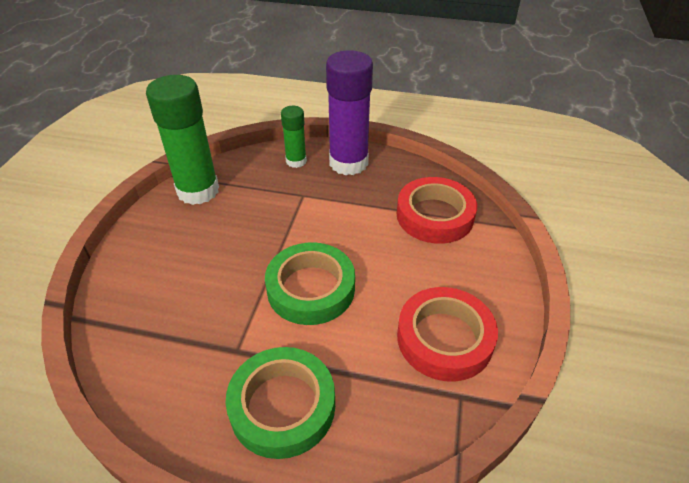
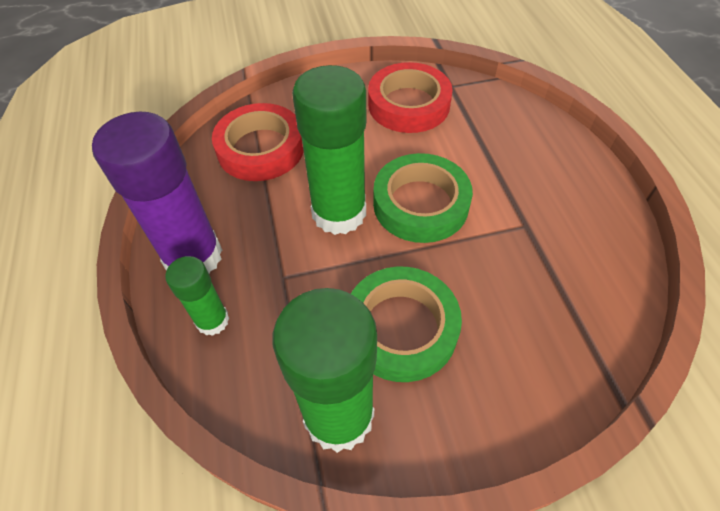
camera: 115 degrees left, 10 degrees up
(282, 406) = (543, 171): green tape -> green tape (401, 328)
(336, 237) = (339, 213): none -> green glue stick

